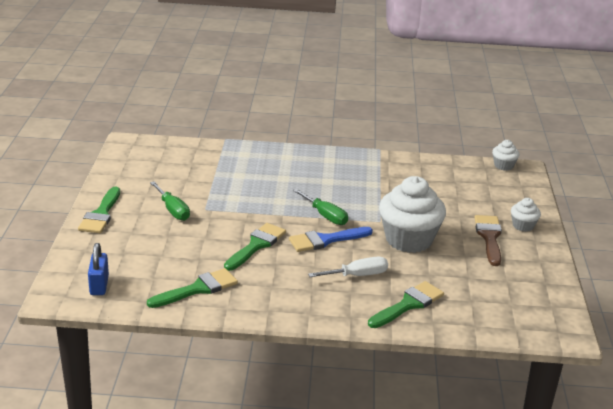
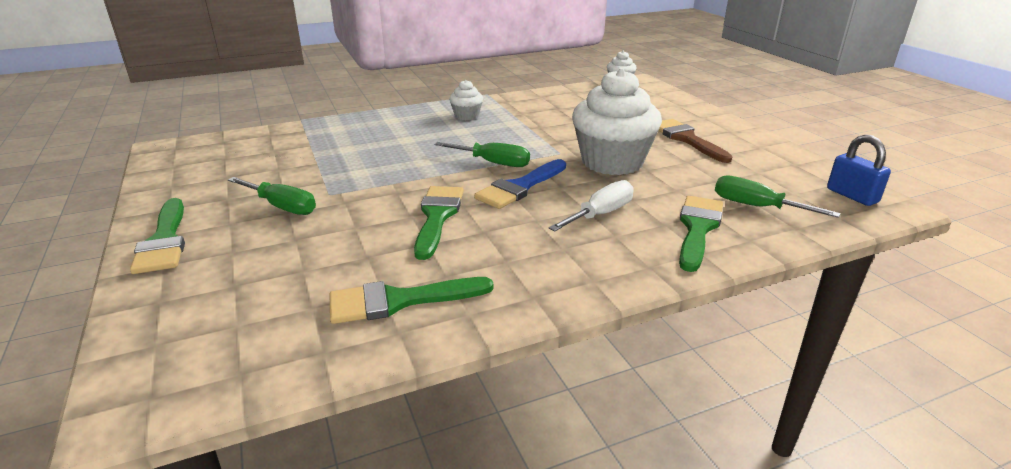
camera: 25 degrees left, 0 degrees up
(99, 285) = (215, 352): blue padlock -> blue padlock (852, 195)
(198, 289) = (399, 301): green brush -> green brush turned 135 degrees counterclockwise
(468, 303) = (756, 206): none -> green screwdriver
(523, 226) = (702, 122): white cupcake -> white cupcake (466, 116)

